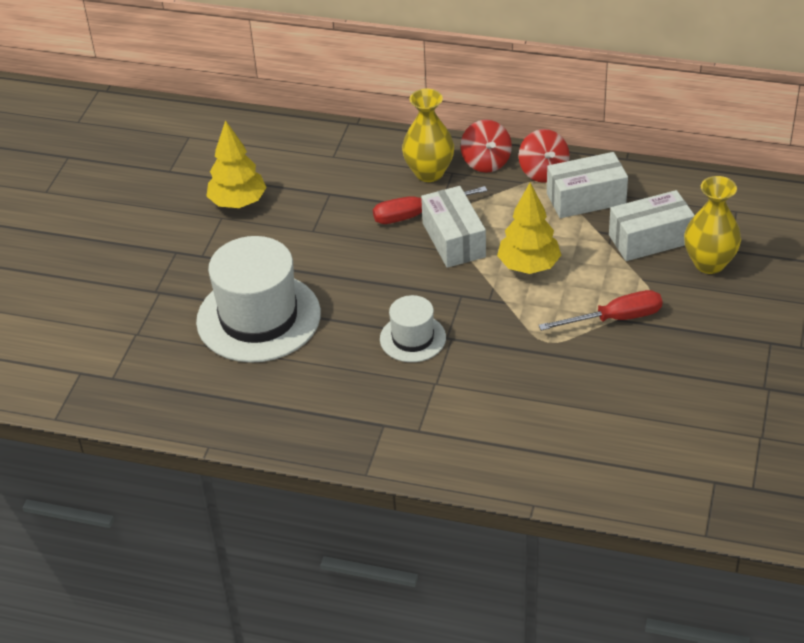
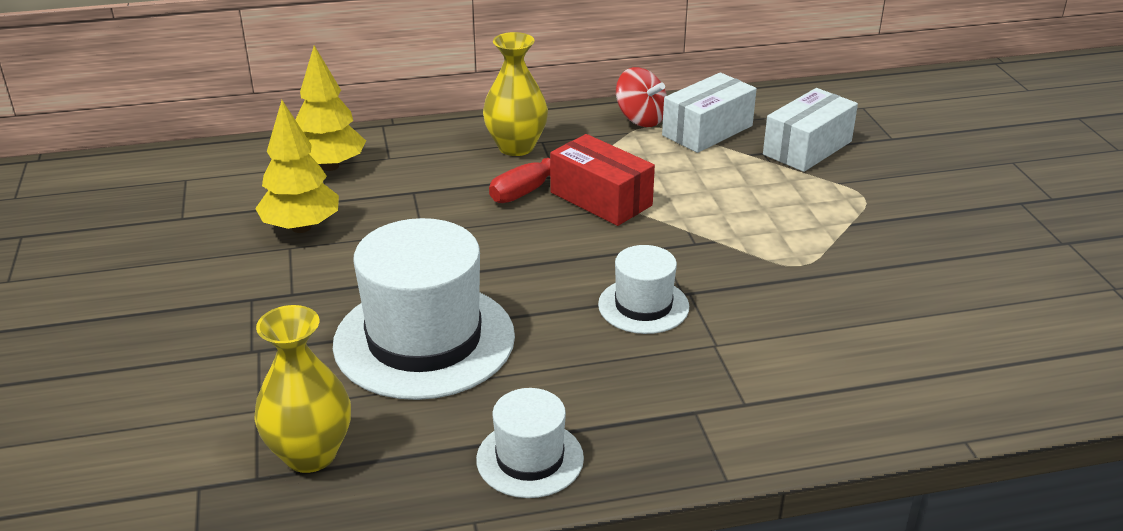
camera: 30 degrees left, 10 degrees down
(264, 420) = (530, 459): none -> white hat
(454, 240) = (601, 199): white box -> red box
(486, 162) = (571, 124): red spinning top -> none
(528, 266) = (707, 201): yellow tree -> yellow tree (330, 166)
(615, 319) = (848, 224): red screwdriver -> none
(709, 263) = (886, 153): yellow vase -> yellow vase (310, 454)

